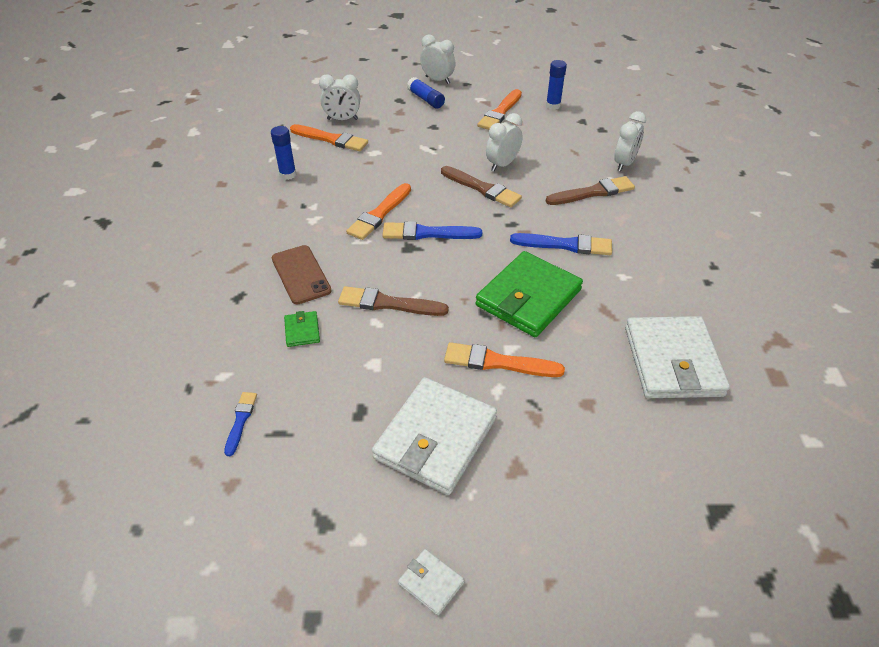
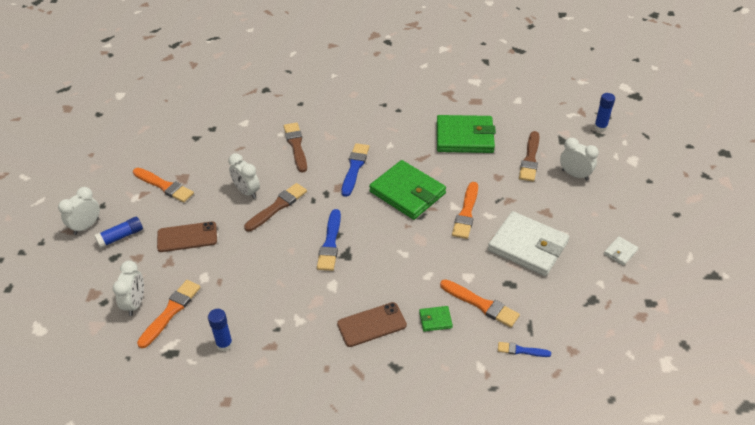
camera: 85 degrees left, 0 degrees up
(379, 214) = (300, 273): orange brush -> orange brush (481, 304)
(388, 303) = (409, 268): brown brush -> brown brush (530, 159)
(428, 135) = (187, 237): none -> brown phone
(553, 105) = (165, 151): blue glue stick -> blue glue stick (600, 127)
(624, 163) = (263, 124): white clock -> white clock (575, 175)
(672, 361) = (464, 137): white wallet -> green wallet

